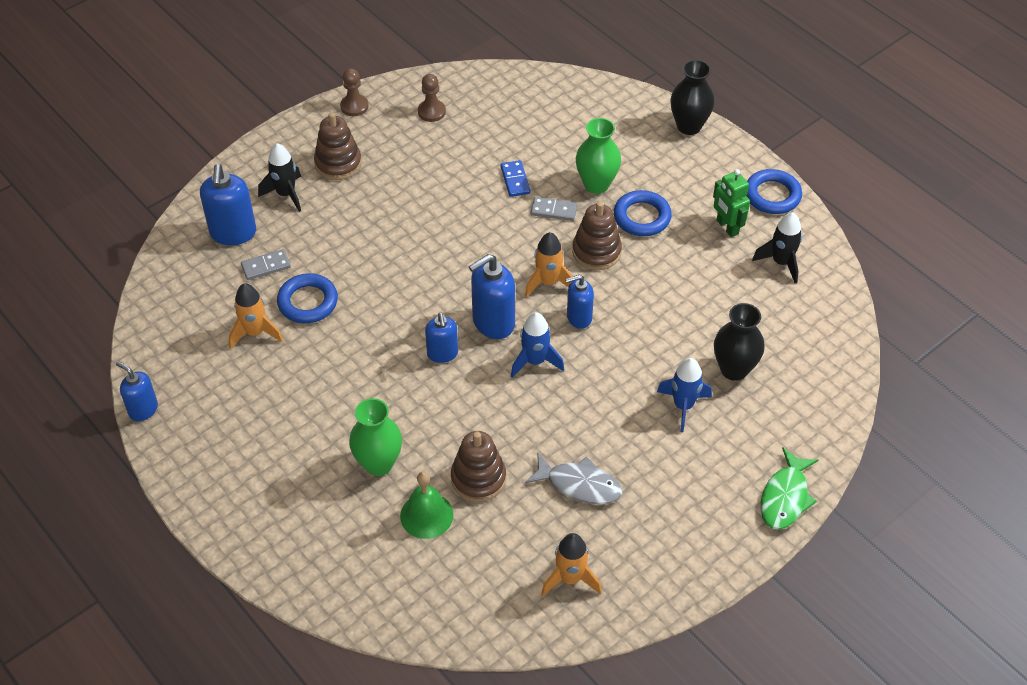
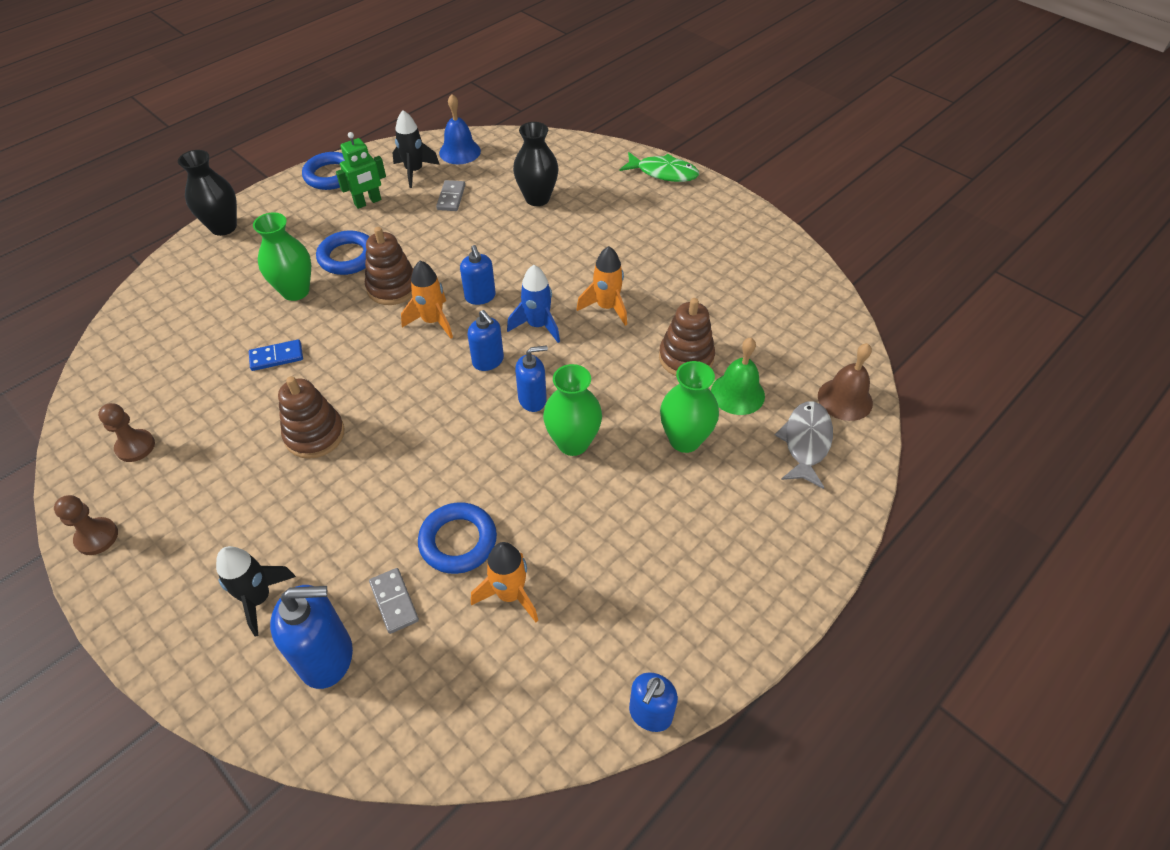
camera: 95 degrees left, 0 degrees up
(338, 163) = (210, 541): brown stacking toy -> brown stacking toy (314, 435)
(389, 380) = (573, 443): none -> green vase
(405, 609) = (845, 399): none -> brown bell
(493, 323) = (488, 361): blue soap dispenser -> blue soap dispenser, size x0.63
(553, 210) = (329, 322): grey domino -> grey domino (451, 197)
(570, 578) = (775, 289): orange rocket -> orange rocket (606, 307)
(579, 485) = (677, 288): grey fish -> grey fish (805, 442)
(683, 406) = (581, 227): blue rocket -> none
(820, 301) = (459, 152): none -> blue bell

